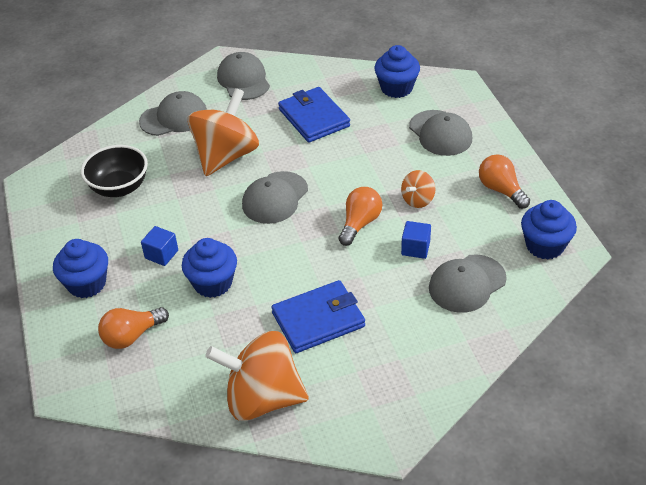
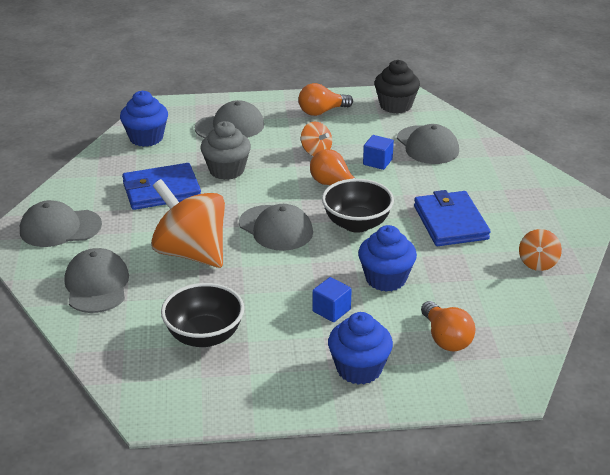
camera: 80 degrees left, 10 degrees down
(262, 398) = (537, 263): orange spinning top -> orange spinning top, size x0.47
(296, 250) = (356, 224): none -> black bowl
(360, 148) = (226, 170): none -> grey cupcake
(545, 246) = (395, 105): blue cupcake -> black cupcake

